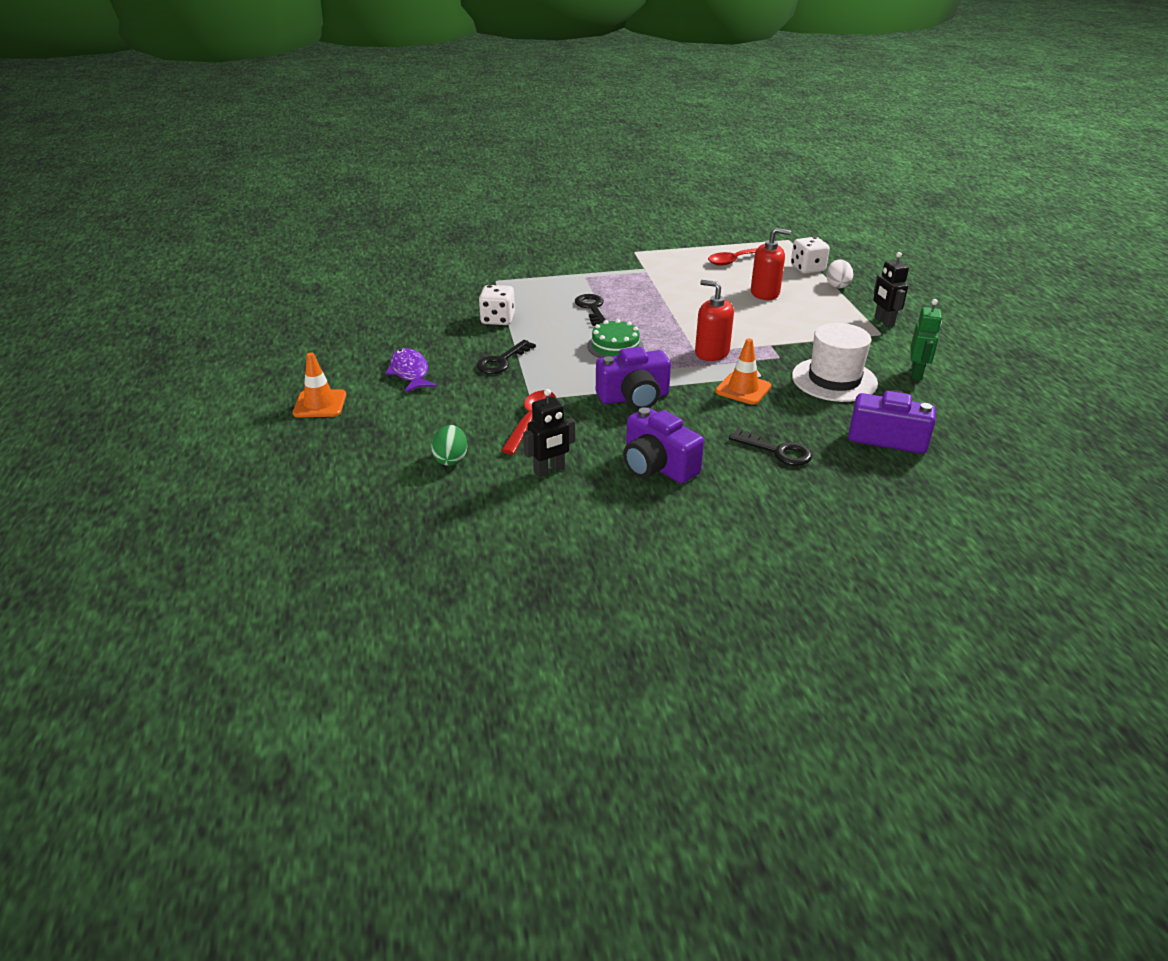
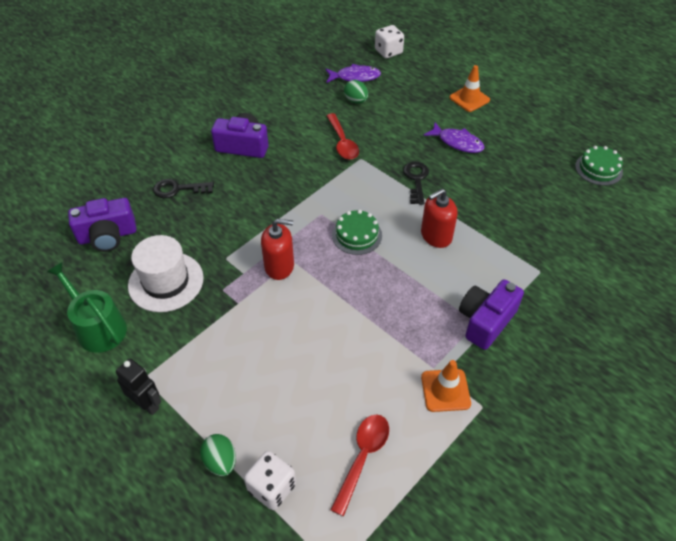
camera: 145 degrees right, 15 degrees up
(327, 308) = (598, 169): none -> green cake
(406, 491) = (355, 77): none -> purple fish
(498, 319) = (472, 220): white dice -> white dice (388, 52)
(549, 470) = (299, 117): black robot -> none
(592, 308) = (420, 274): black key -> none
(634, 397) = (299, 190): purple camera -> purple camera (485, 321)
(743, 389) = (230, 235): orange traffic cone -> orange traffic cone (445, 390)
(765, 293) = (289, 394): red soap dispenser -> red soap dispenser (436, 236)
(837, 285) = (221, 461): white egg -> green egg
(916, 373) = (98, 327): green robot -> green watering can

